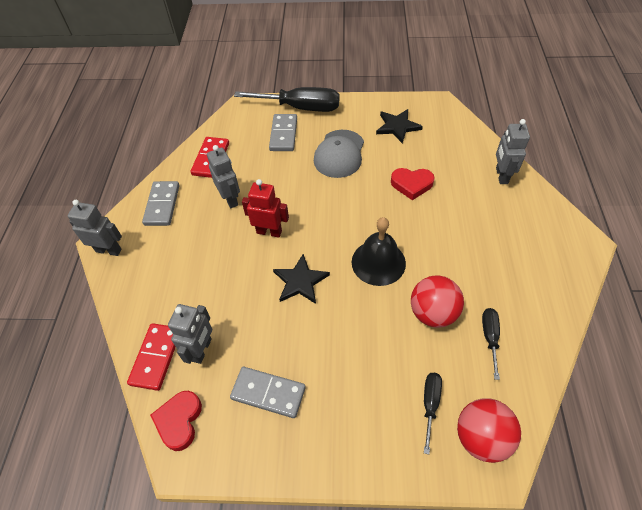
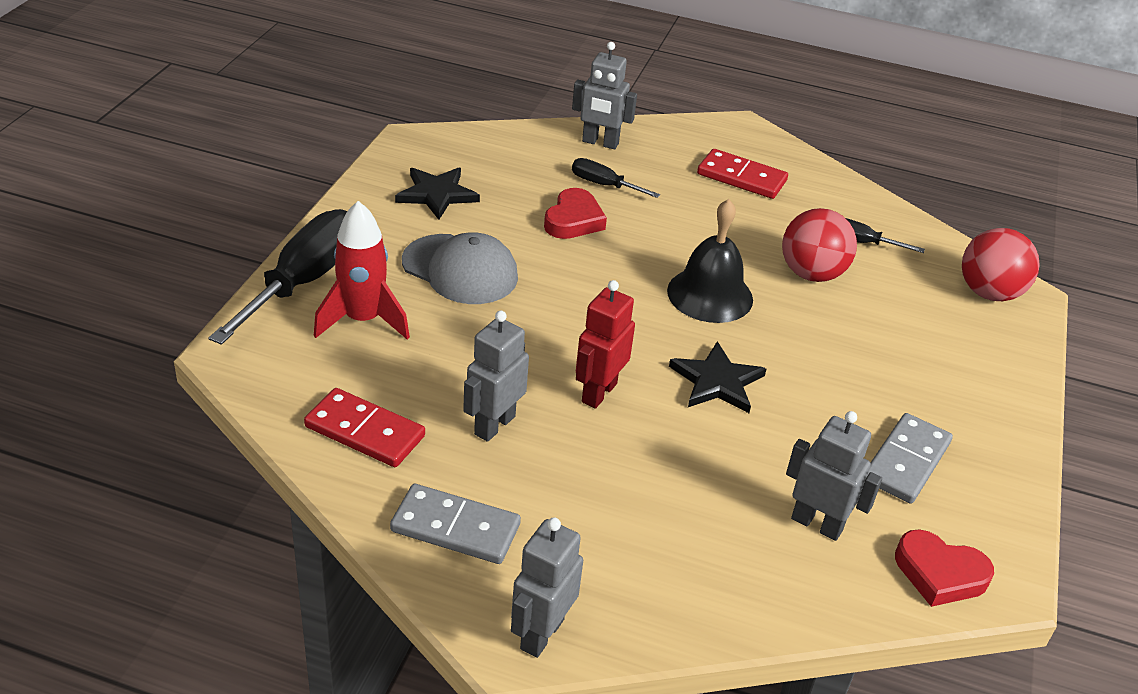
camera: 80 degrees left, 15 degrees down
(156, 357) = (818, 588): red domino -> red domino (741, 178)
(230, 199) = (494, 425): grey robot -> grey robot turned 45 degrees counterclockwise
(283, 134) = (363, 320): grey domino -> red rocket
(430, 404) = (943, 317): black screwdriver -> black screwdriver (603, 185)

